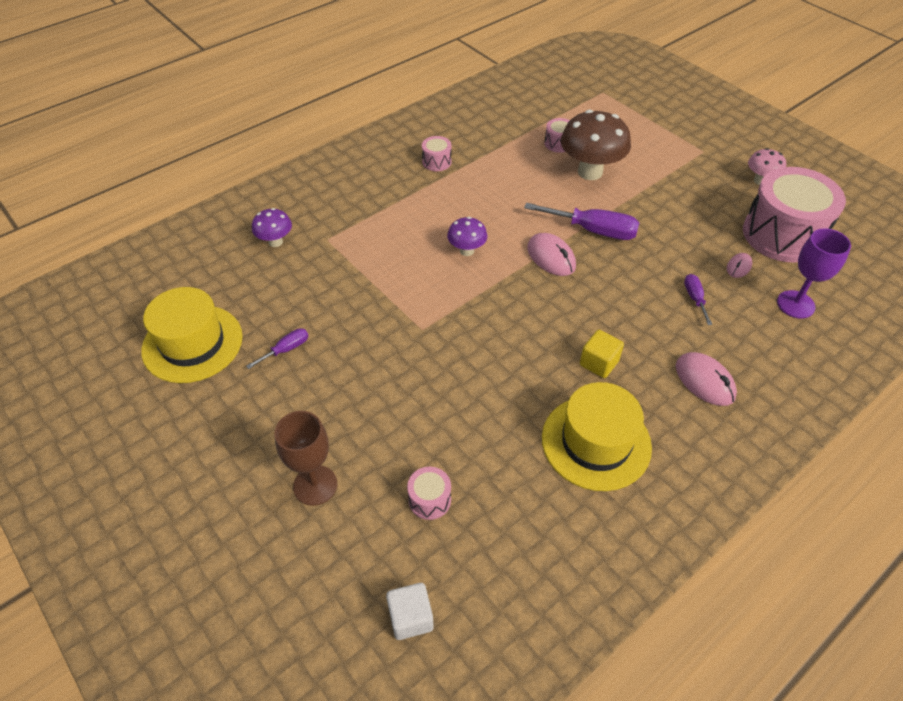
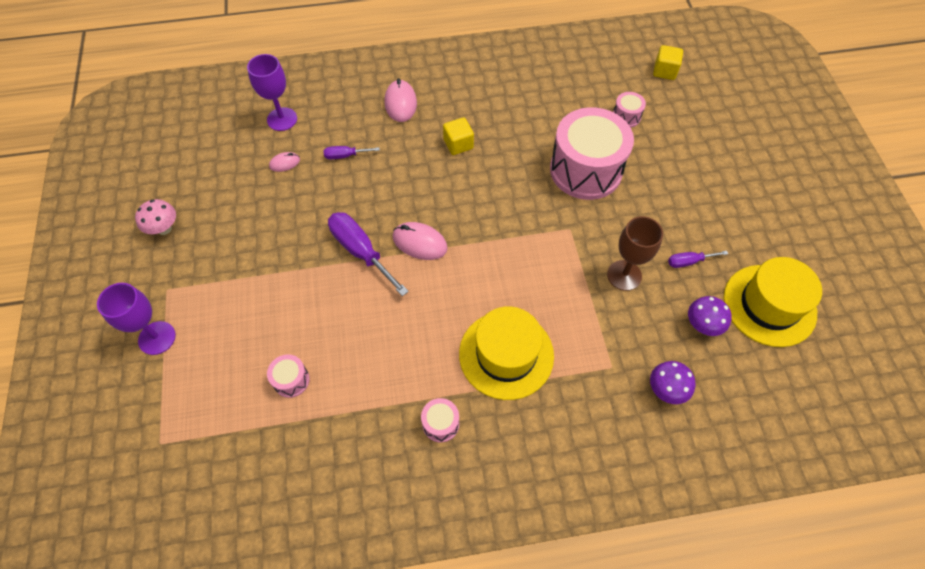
camera: 150 degrees left, 10 degrees up
(315, 485) = (696, 154): brown goblet -> brown goblet (624, 275)
(410, 617) = (664, 71): white cube -> yellow cube
(467, 251) = (487, 286): purple mushroom -> purple mushroom (702, 325)
(551, 257) = (419, 243): pink mouse -> pink mouse turned 60 degrees counterclockwise
(590, 172) = (299, 321): brown mushroom -> none
(596, 442) = (502, 102): yellow hat -> yellow hat (506, 354)
(672, 128) = (157, 338): none -> purple goblet
(694, 298) = (345, 156): purple screwdriver -> purple screwdriver turned 60 degrees clockwise
(782, 235) = (218, 172): pink drum -> pink drum (585, 170)

